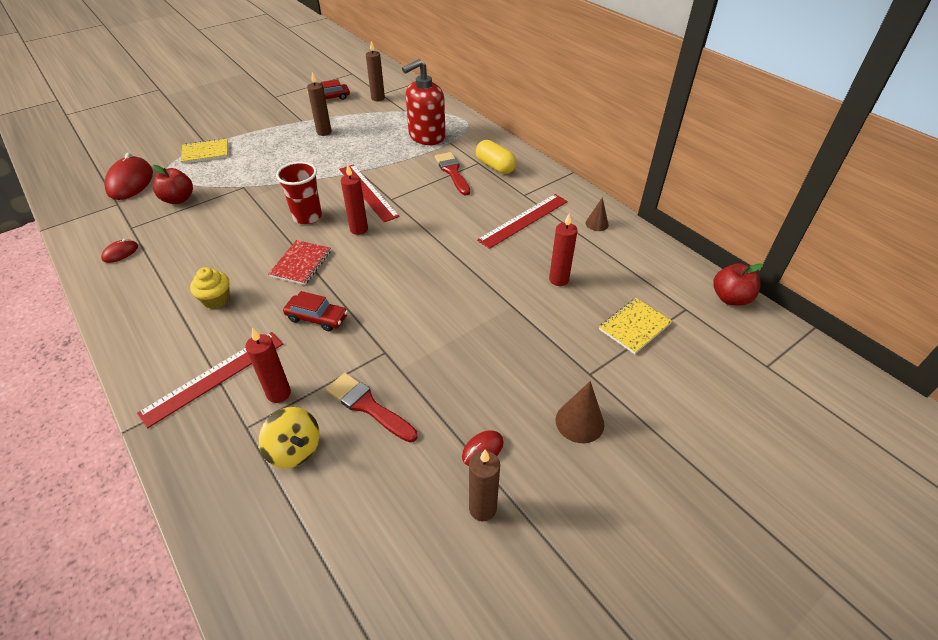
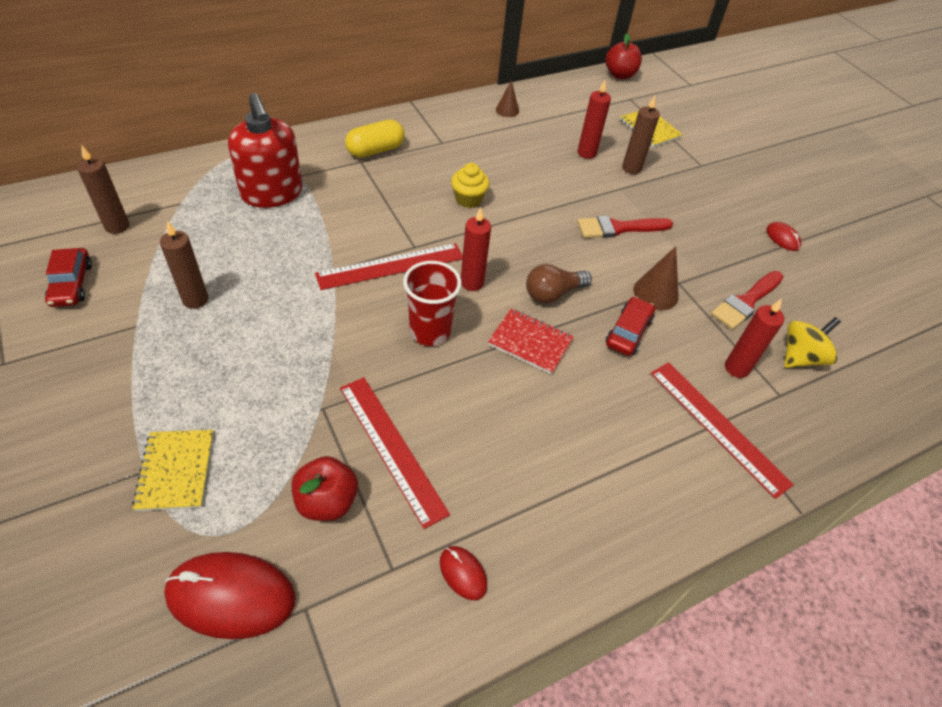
camera: 85 degrees left, 5 degrees up
(216, 300) = (589, 431): yellow cupcake -> yellow cupcake (468, 199)
(355, 271) = (553, 294): none -> brown light bulb
(452, 172) = (373, 185): red brush -> red brush (619, 228)
(482, 508) = (834, 248): brown candle -> brown candle (631, 168)
(523, 220) = (489, 153): red ruler -> red ruler (391, 448)
(579, 422) = (750, 182): brown cone -> brown cone (655, 293)

